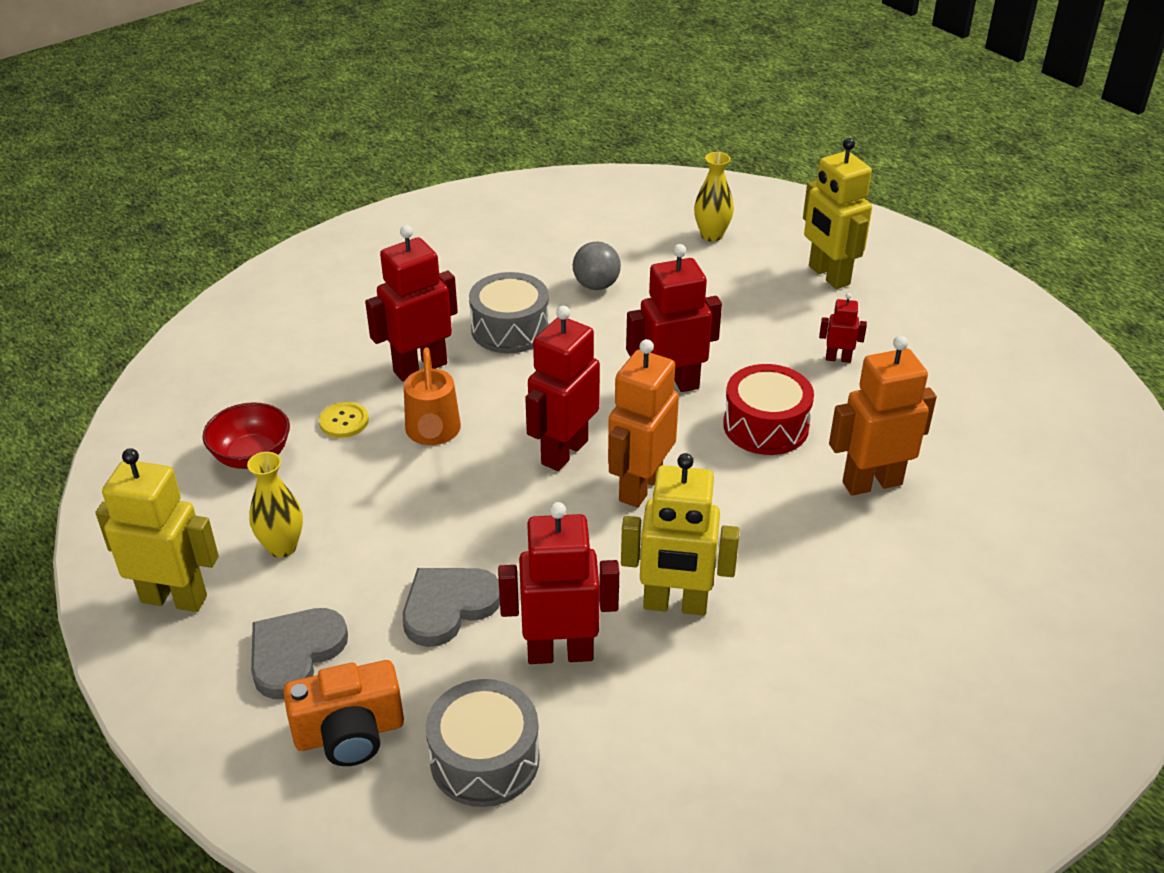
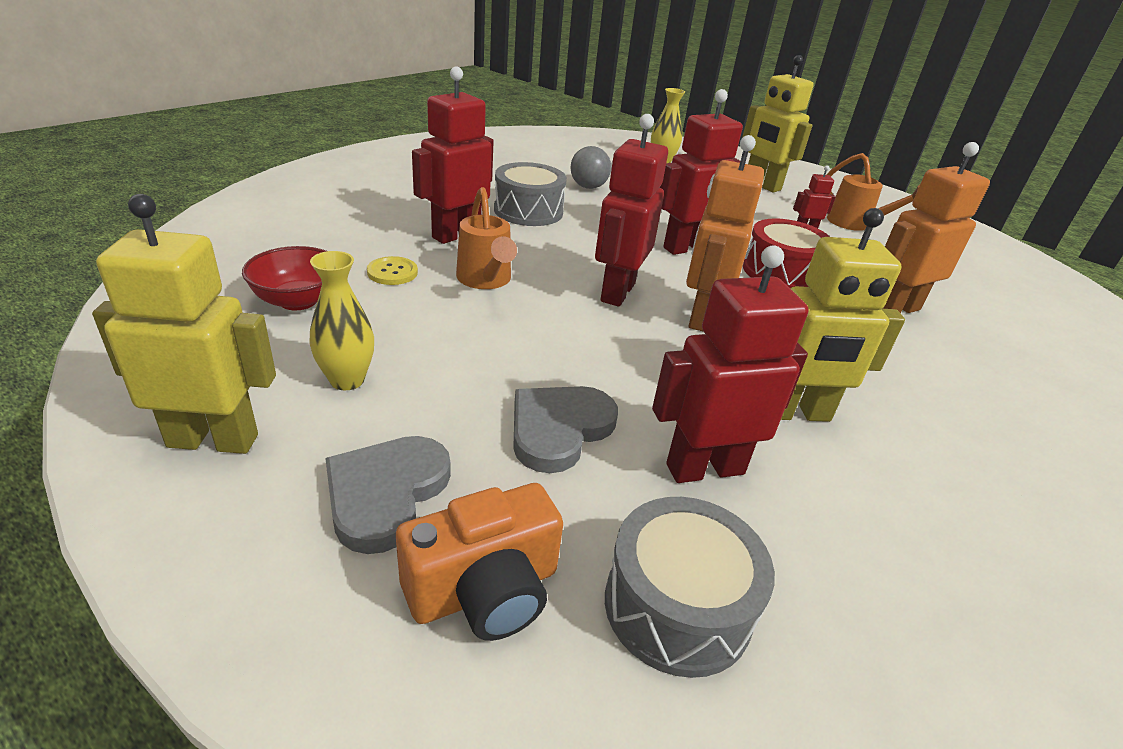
camera: 15 degrees left, 5 degrees down
(914, 347) = (855, 224): none -> orange watering can

